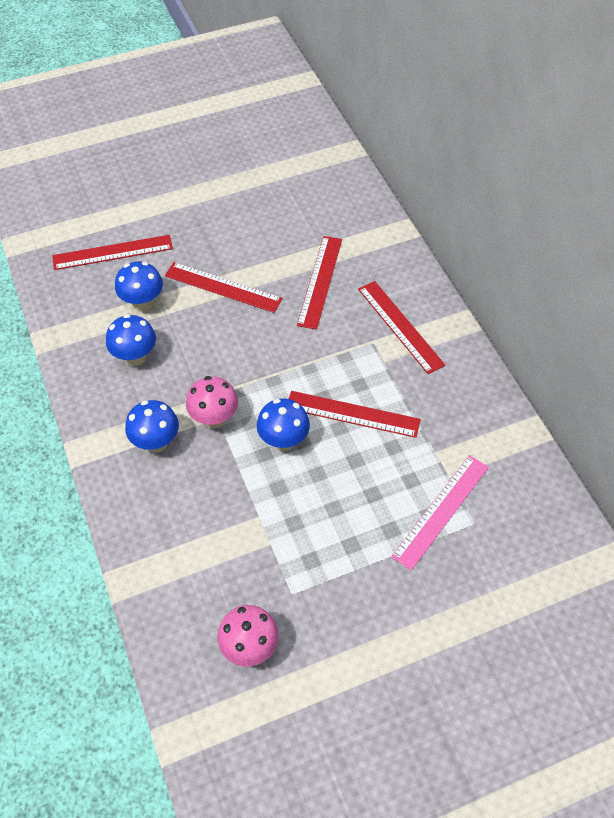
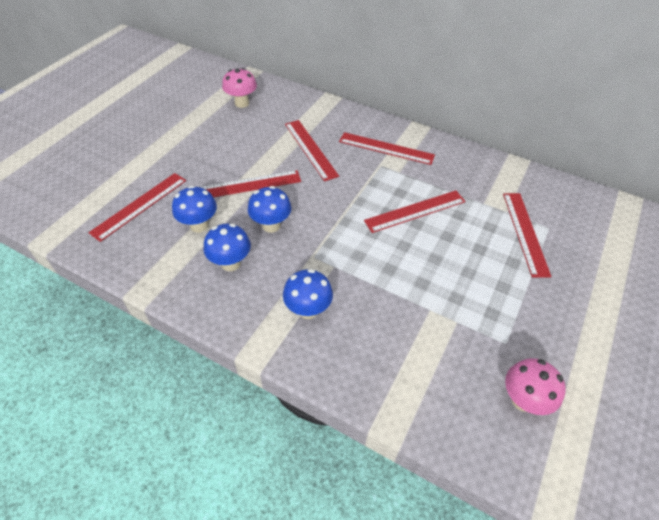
camera: 40 degrees left, 5 degrees down
(214, 419) = (332, 268): pink mushroom -> pink mushroom (242, 103)
(283, 441) = (392, 252): blue mushroom -> blue mushroom (271, 225)
(441, 510) = (525, 233): pink ruler -> red ruler

